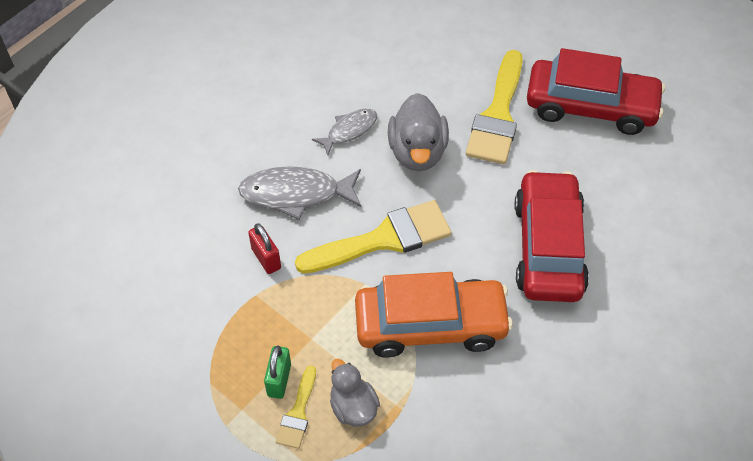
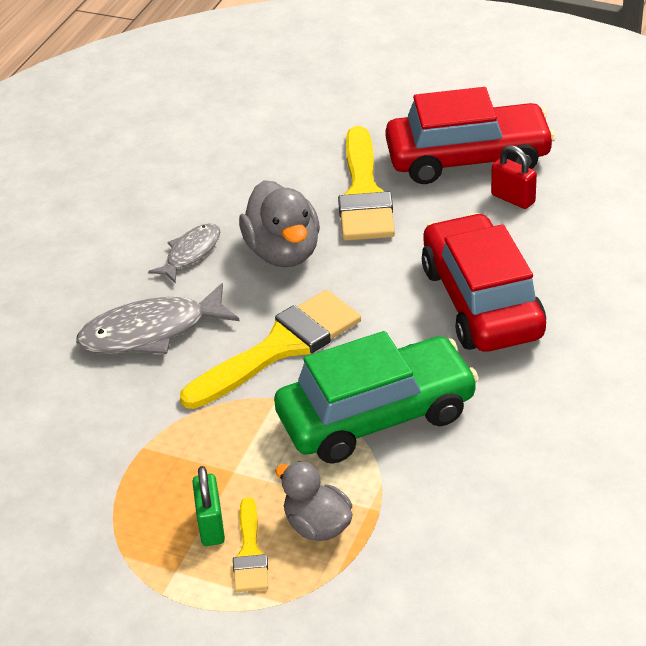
camera: 15 degrees left, 15 degrees down
(266, 258) = (141, 406): red padlock -> red padlock (513, 199)
(430, 325) = (376, 416): orange car -> green car

